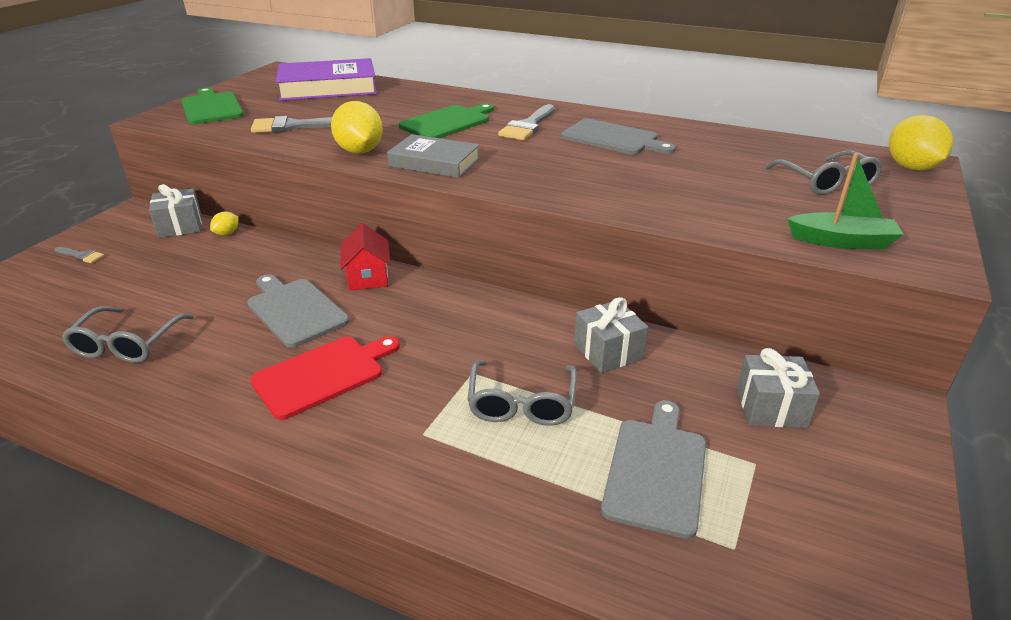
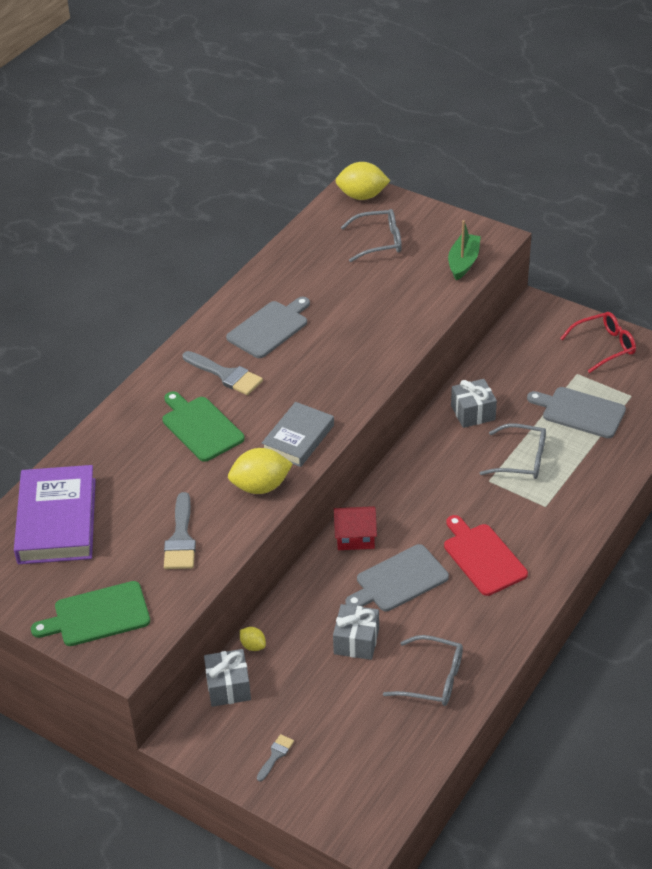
camera: 80 degrees left, 10 degrees up
(771, 407) = (533, 355): grey gift -> grey gift (356, 641)
(855, 501) = (604, 346): none -> red glasses

